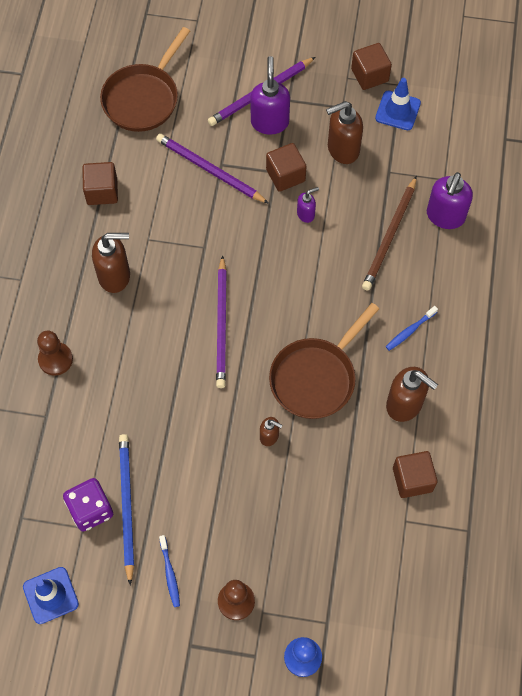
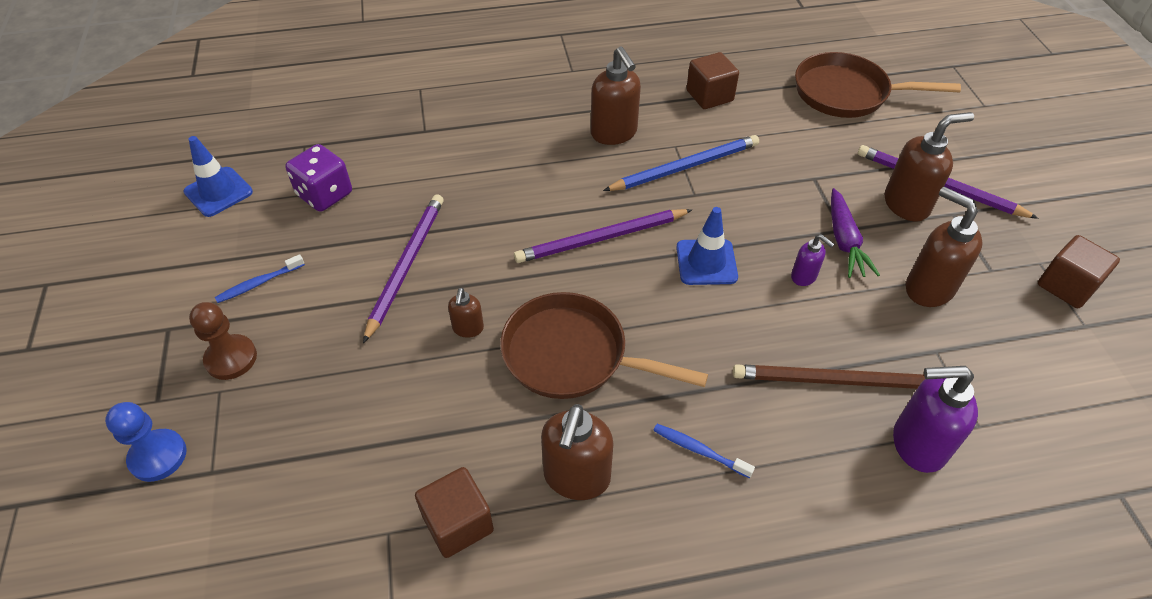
camera: 70 degrees right, 15 degrees down
(55, 359) = (493, 119): brown pawn -> none
(126, 506) = (337, 222): blue pencil -> blue pencil (685, 167)
(209, 170) = (799, 170): purple pencil -> purple pencil (406, 265)
(270, 122) = (907, 204): purple soap dispenser -> brown soap dispenser
(285, 175) = (844, 240): brown cube -> purple carrot
(397, 111) = (1041, 334): blue traffic cone -> blue traffic cone (706, 262)

